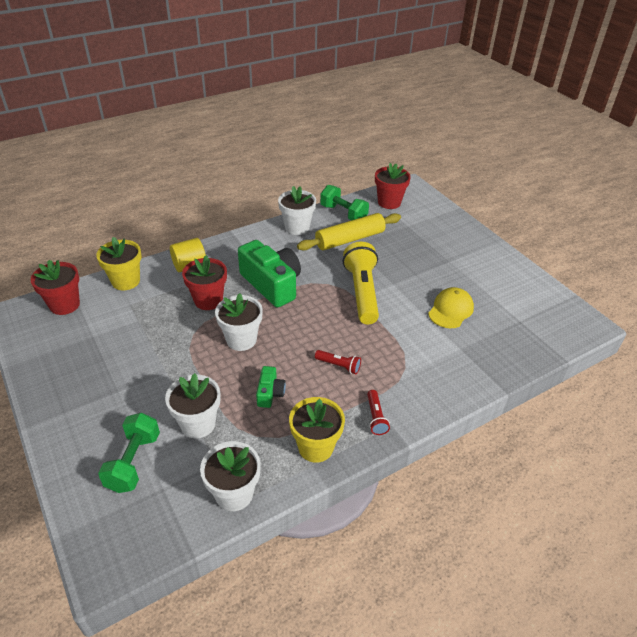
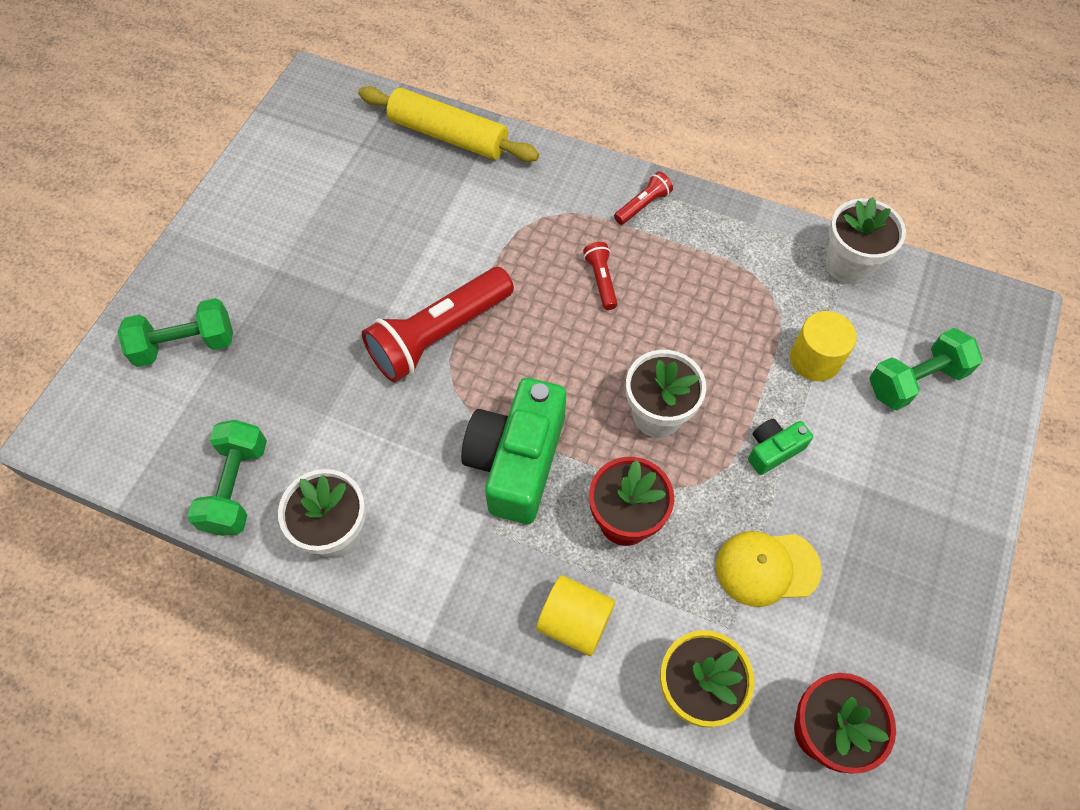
camera: 125 degrees left, 20 degrees up
(198, 424) = (814, 359): white flower pot -> yellow cylinder
(270, 393) = (707, 321): green camera -> green camera (773, 450)
(315, 447) = (731, 233): yellow flower pot -> none
(350, 239) = (314, 428): yellow rolling pin -> yellow rolling pin (448, 135)
(362, 292) = (439, 335): yellow flashlight -> red flashlight
(389, 202) = (147, 436): red flower pot -> none
(427, 224) = (185, 345): none -> green dumbbell
(450, 310) = (395, 219): yellow cap -> yellow cap (767, 568)

